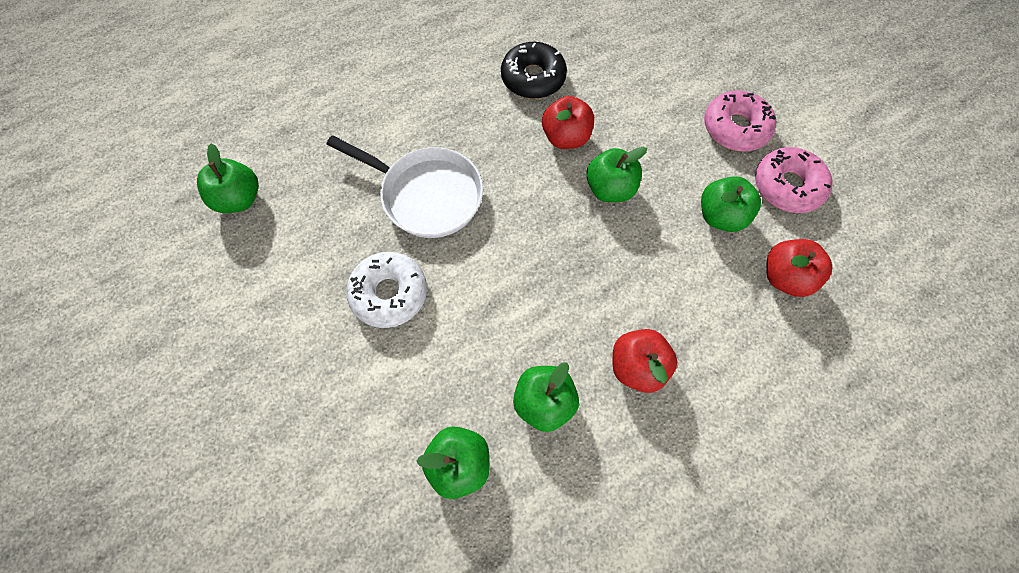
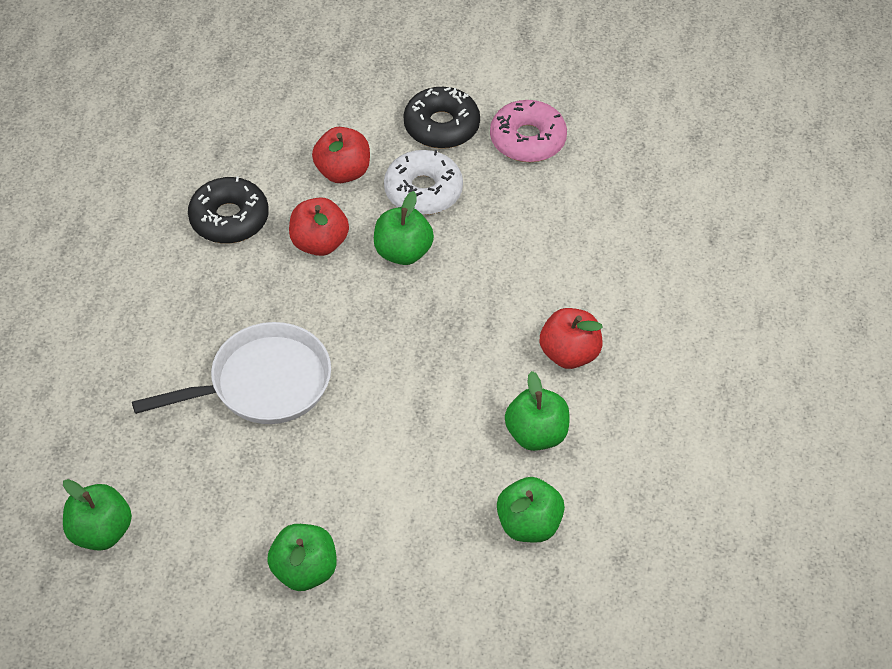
camera: 50 degrees left, 15 degrees down
(389, 293) = (331, 476): white donut -> white donut (423, 191)
(720, 216) = (506, 202): green apple -> green apple (304, 571)
(735, 128) = (441, 126): pink donut -> black donut
(784, 277) = (596, 206): red apple -> red apple (342, 172)

